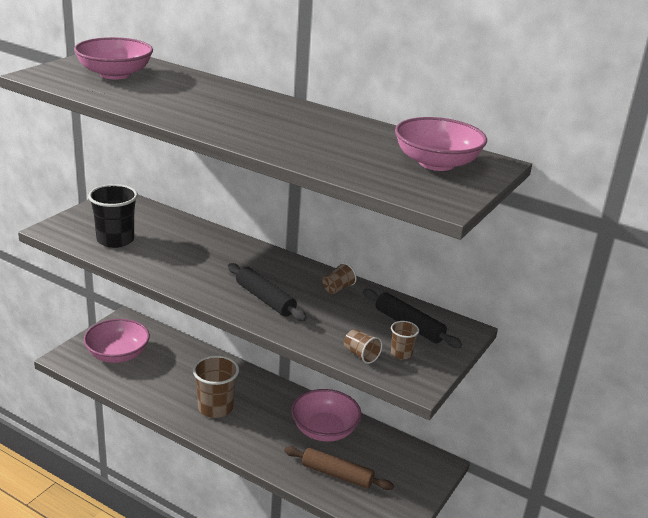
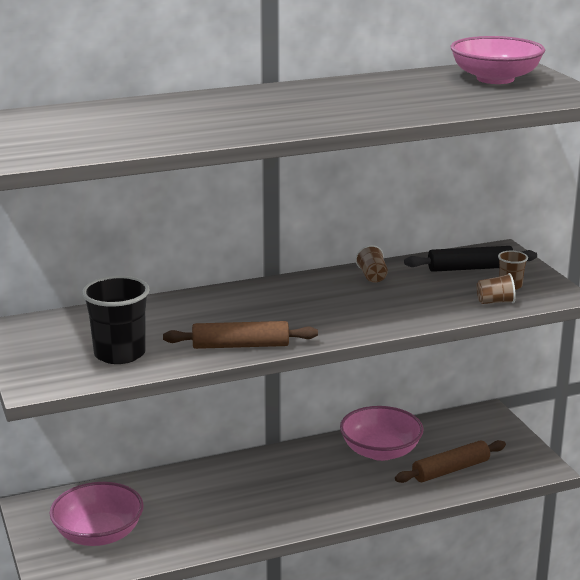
camera: 50 degrees left, 5 degrees down
(115, 74) = (75, 128): pink bowl -> none
(168, 275) = (241, 346): none -> brown rolling pin
(215, 408) = (276, 501): brown cup -> none
(265, 299) = (351, 313): black rolling pin -> none

